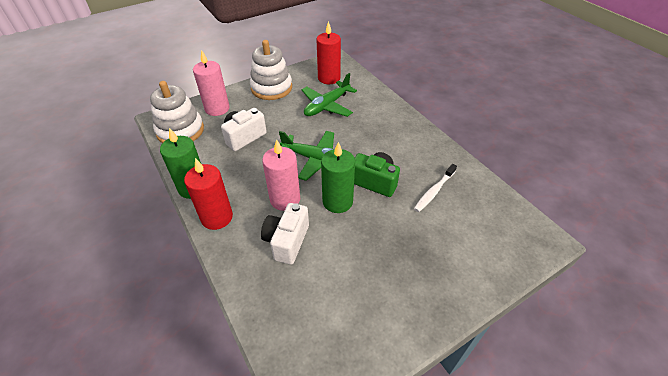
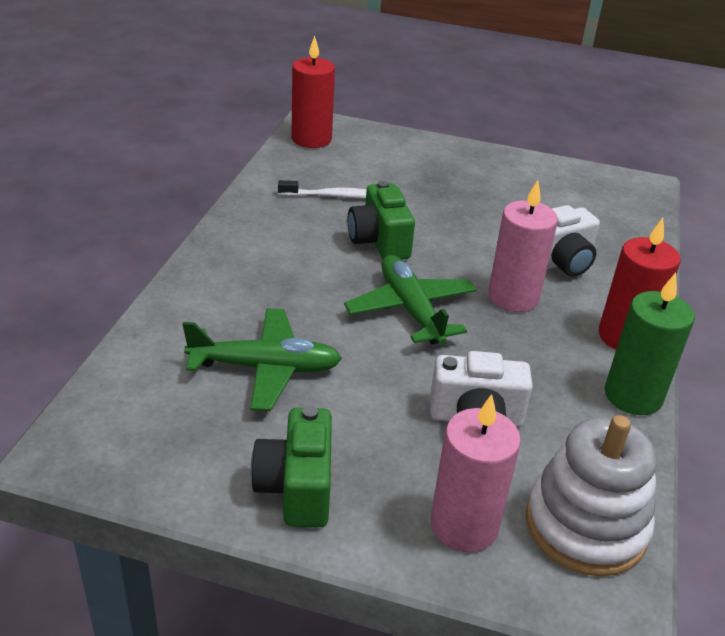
camera: 135 degrees left, 10 degrees down
(271, 88) = (296, 488): white stacking toy -> green camera
(329, 78) = (163, 417): red candle -> red candle (311, 139)
(337, 201) = (452, 255): green candle -> none

